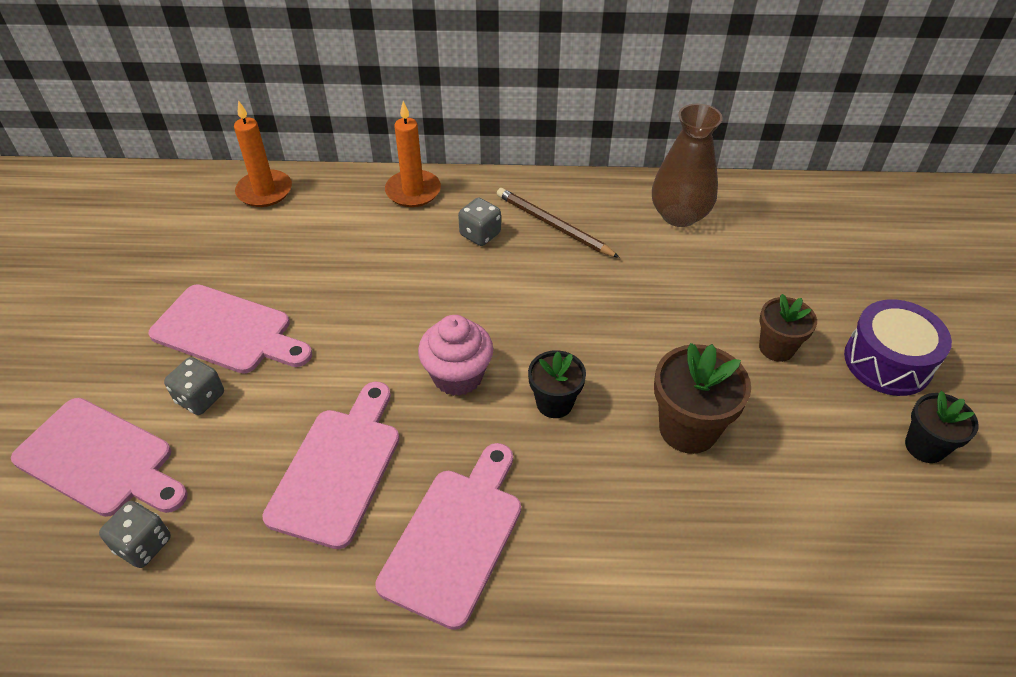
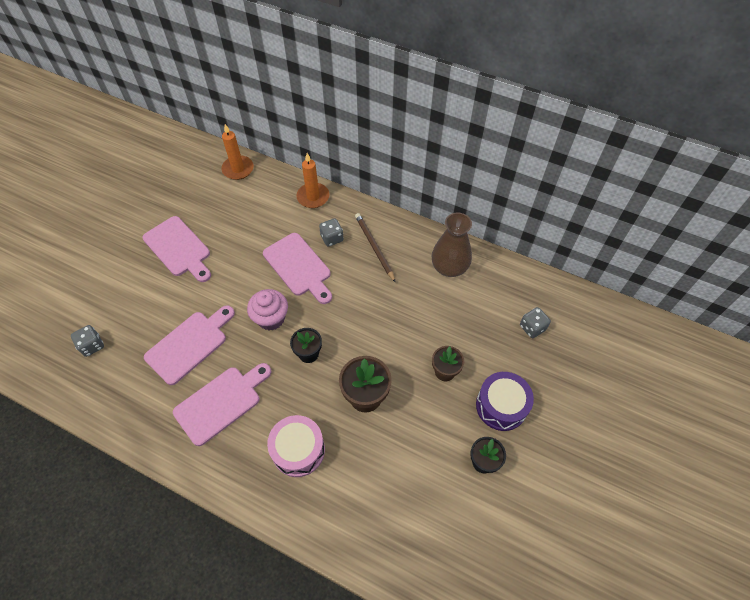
camera: 25 degrees right, 10 degrees up
(100, 459) = (94, 295): pink cutting board -> pink cutting board (299, 267)
(200, 398) = (149, 281): grey dice -> grey dice (532, 328)
(640, 555) = (298, 450): none -> pink drum

